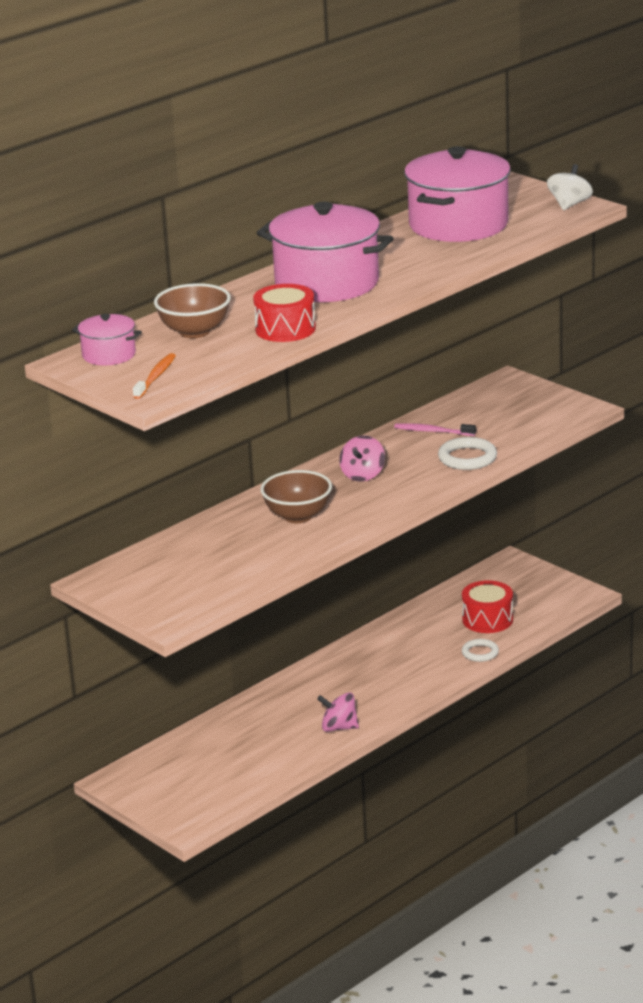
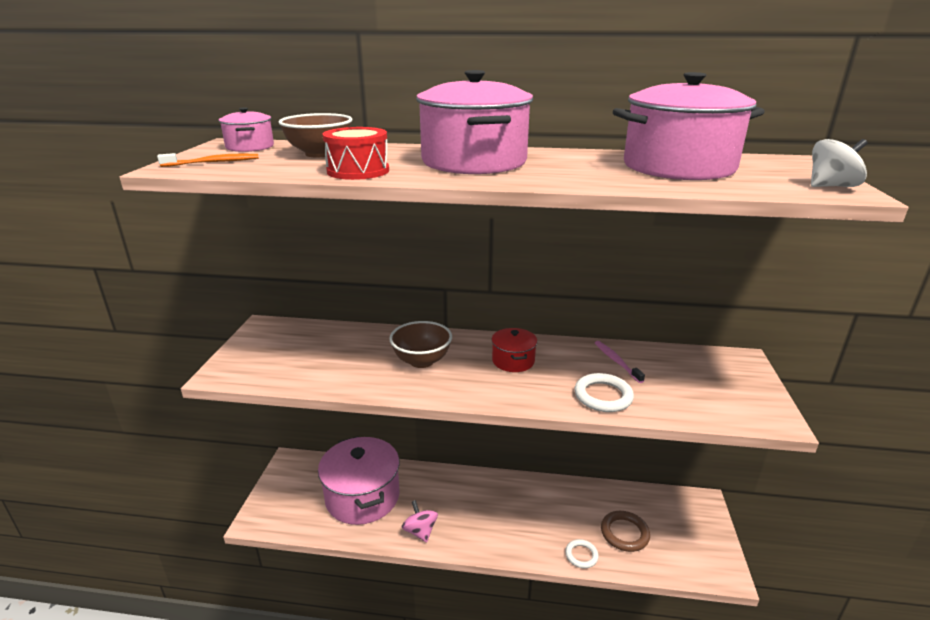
camera: 50 degrees right, 0 degrees up
(243, 747) = (362, 497): none -> pink pot
(363, 475) = (513, 361): pink spinning top -> red pot
(487, 619) = (624, 533): red drum -> brown ring

